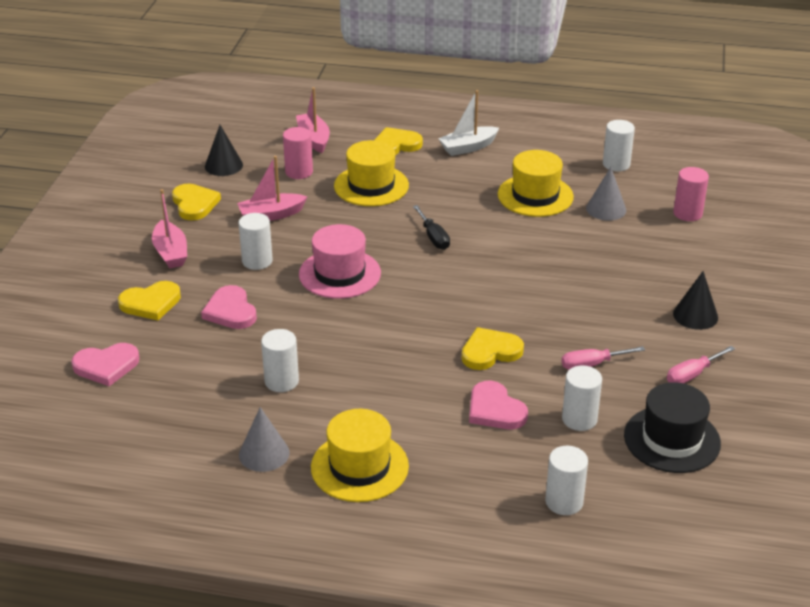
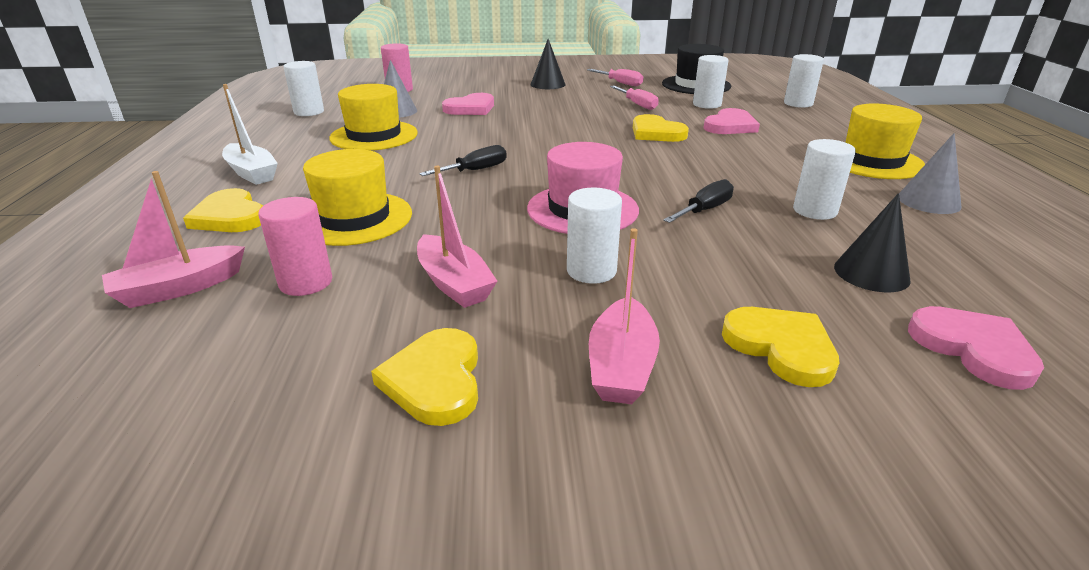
camera: 105 degrees left, 5 degrees down
(170, 253) = (621, 366): pink boat -> pink boat turned 135 degrees clockwise
(194, 204) = (435, 380): yellow heart -> yellow heart turned 60 degrees counterclockwise
(223, 165) = (266, 377): black cone -> black cone (871, 273)
(230, 311) = (726, 268): pink heart -> pink heart (471, 108)
(310, 328) = (705, 210): none -> black screwdriver

